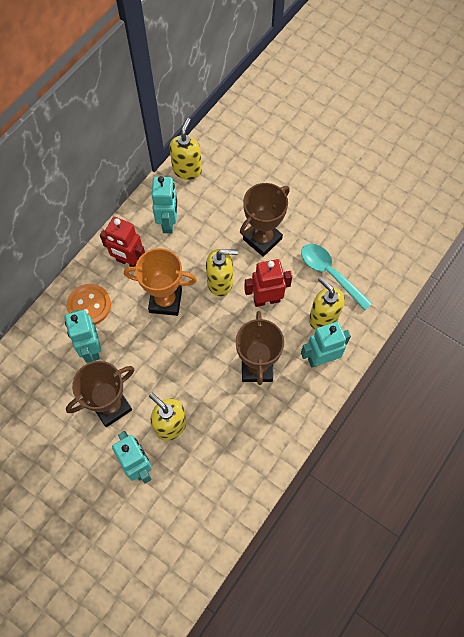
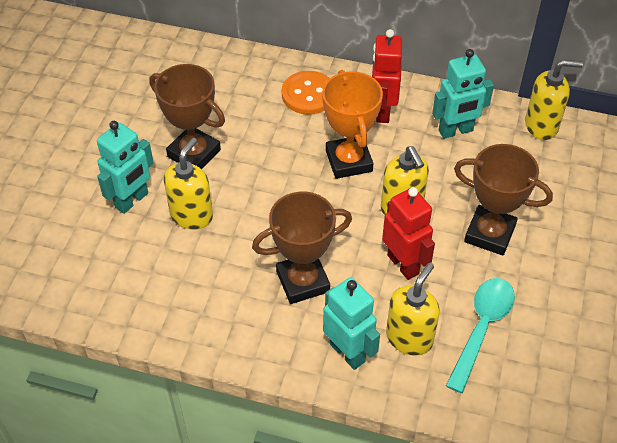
camera: 70 degrees right, 15 degrees down
(91, 349) = (256, 113): turquoise robot -> none

